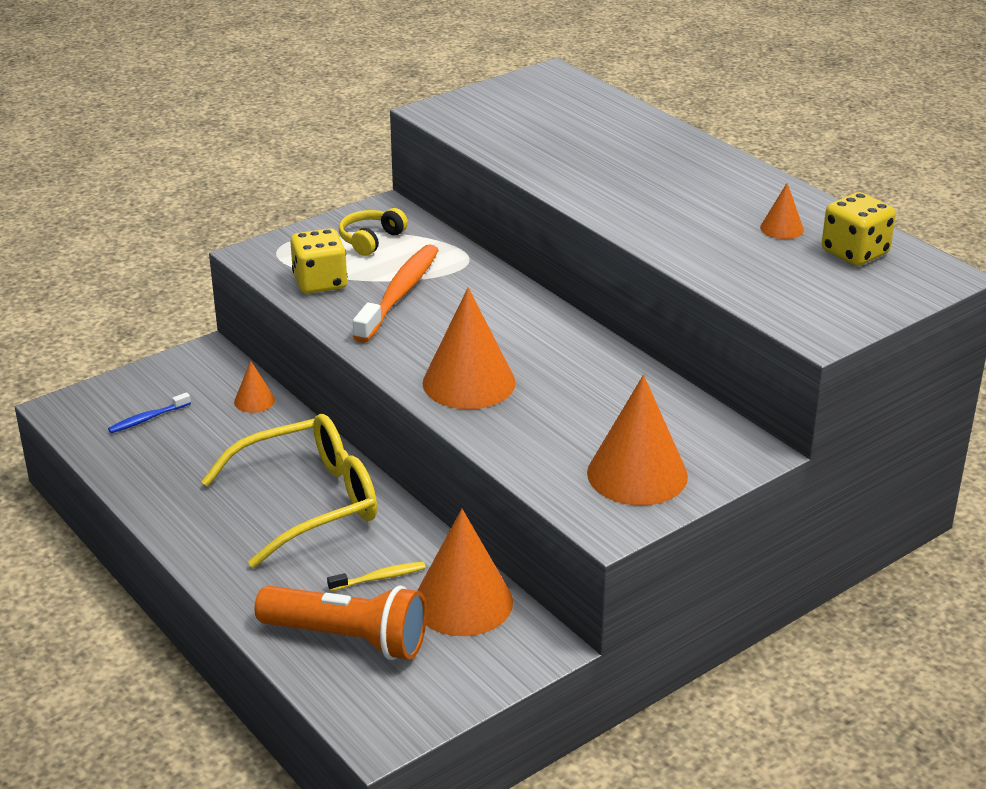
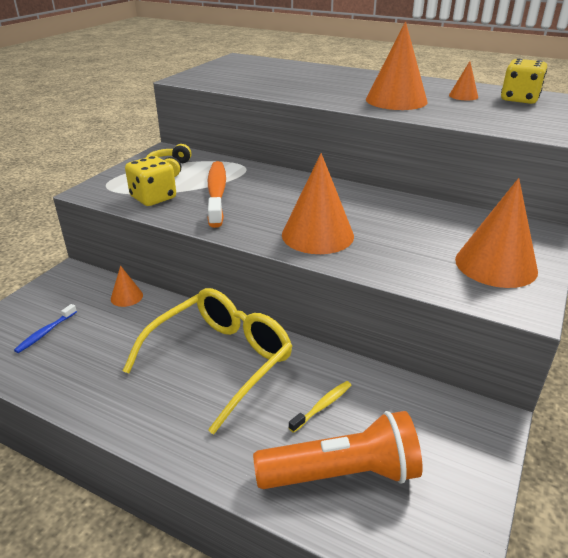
camera: 25 degrees left, 0 degrees up
(463, 602) = (400, 404): orange cone -> orange cone (396, 100)

